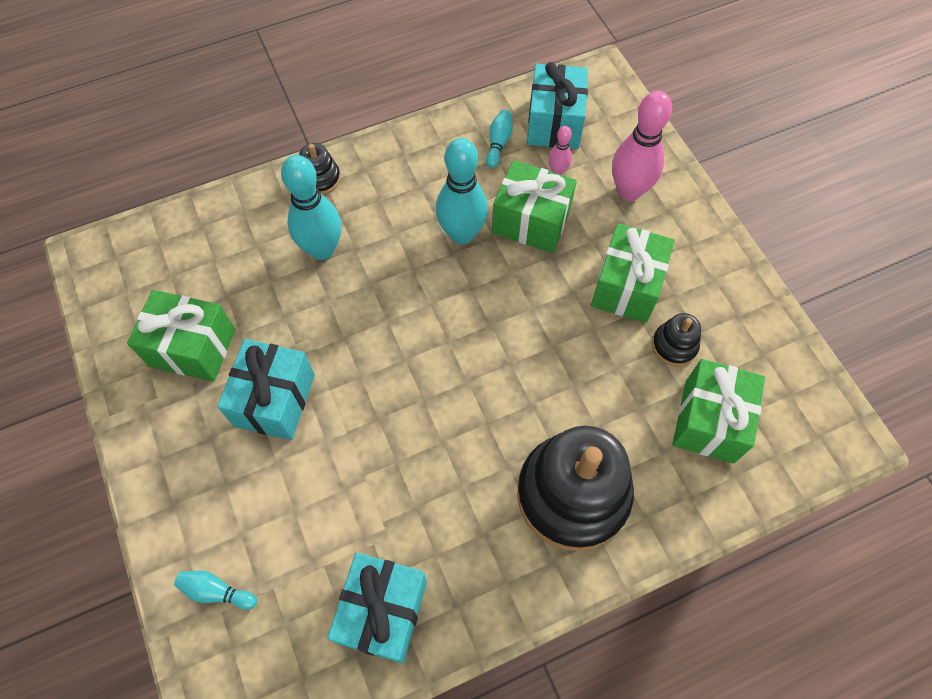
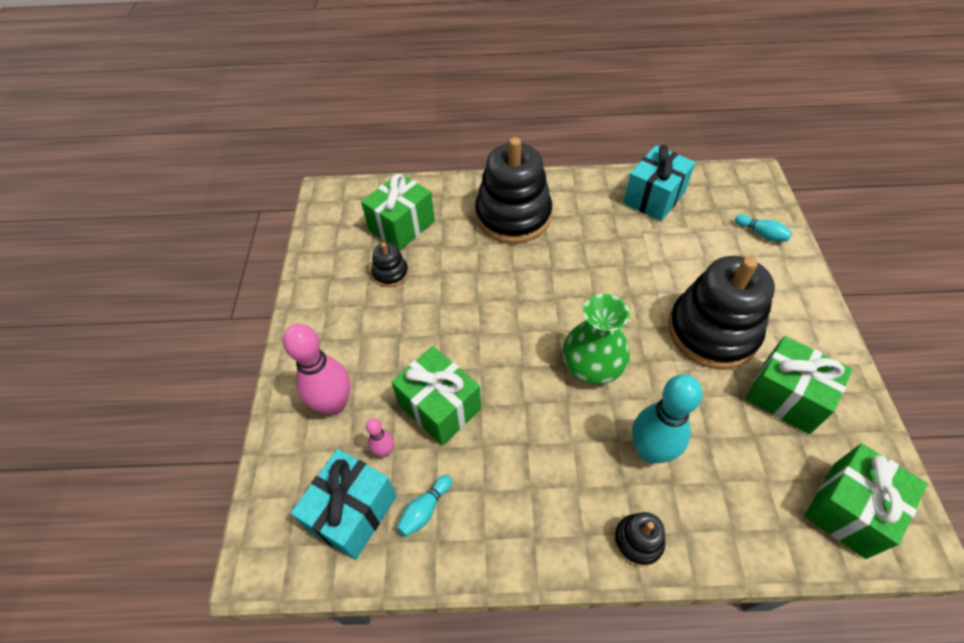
camera: 155 degrees left, 10 degrees down
(275, 400) = (712, 331): turquoise gift -> black stacking toy
(398, 313) = (592, 365): none -> green vase
(462, 234) = (509, 418): turquoise bowling pin -> none
(626, 286) = (395, 324): green gift -> green gift (848, 509)

